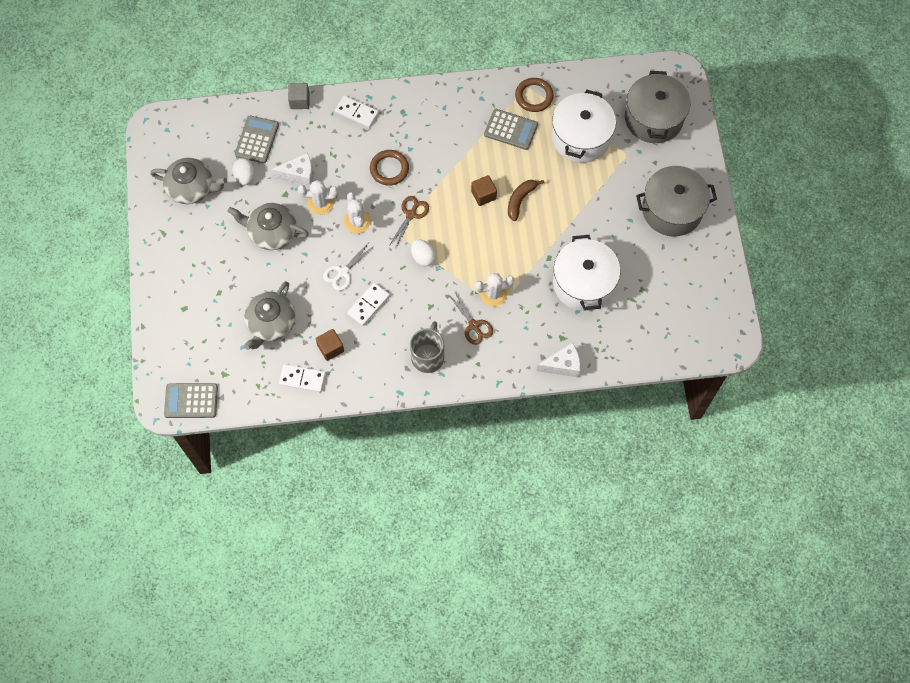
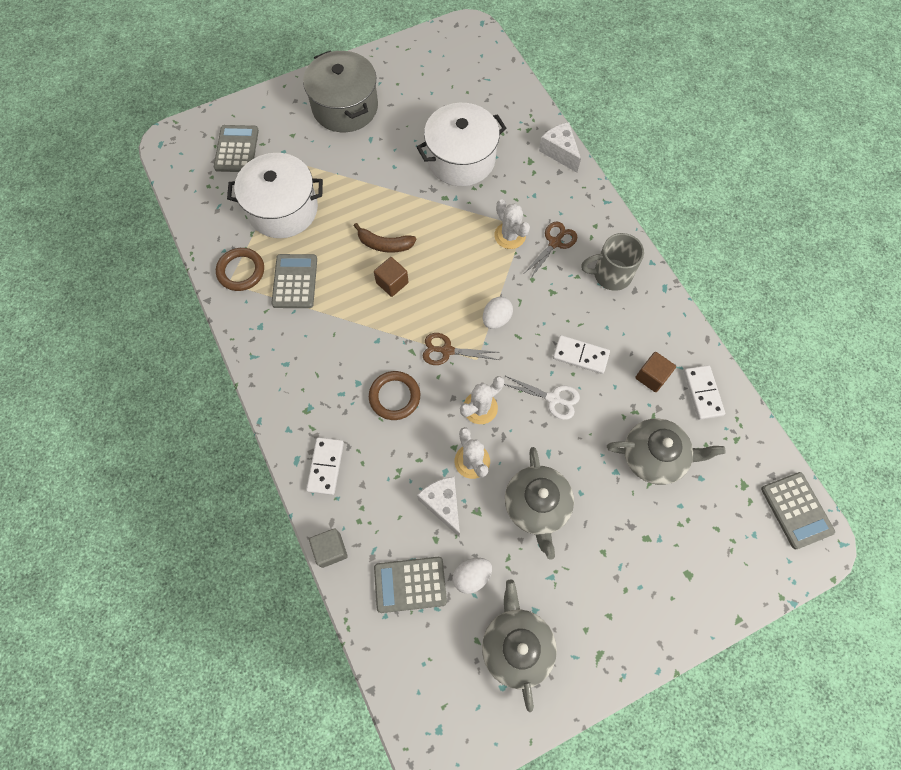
camera: 110 degrees left, 0 degrees up
(653, 118) = (236, 149): grey pot -> grey calculator

